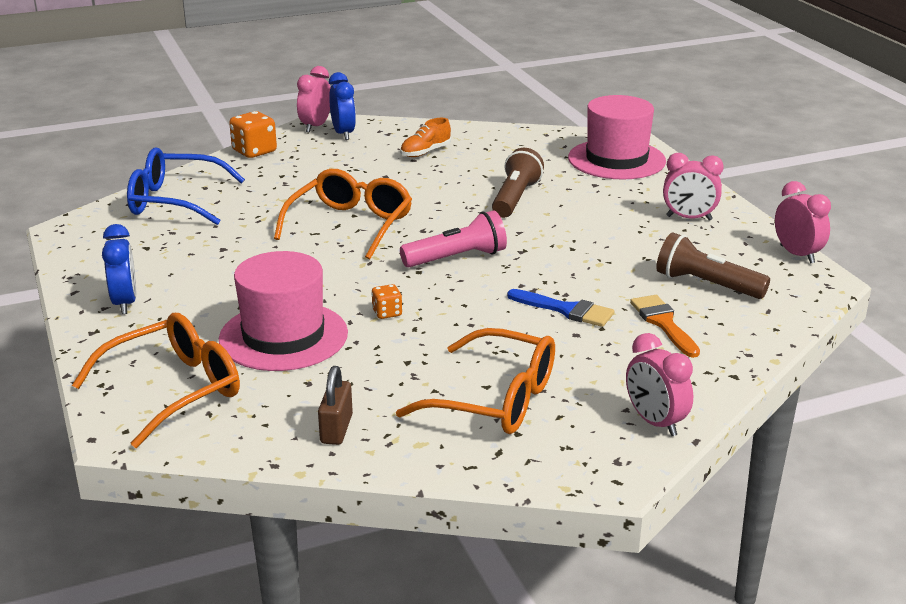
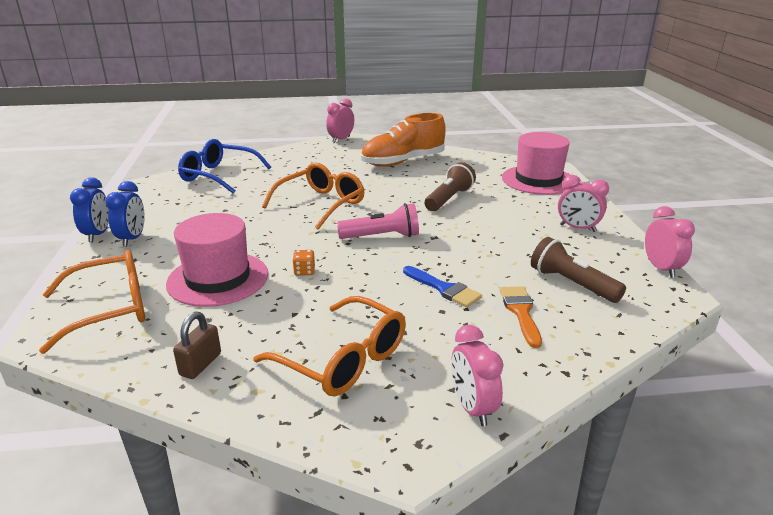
camera: 15 degrees right, 0 degrees up
(254, 151) = (291, 150): orange dice -> none
(343, 134) = (356, 145): blue clock -> blue clock (98, 234)
(425, 152) = (403, 162): orange shoe -> orange shoe, size x2.11

